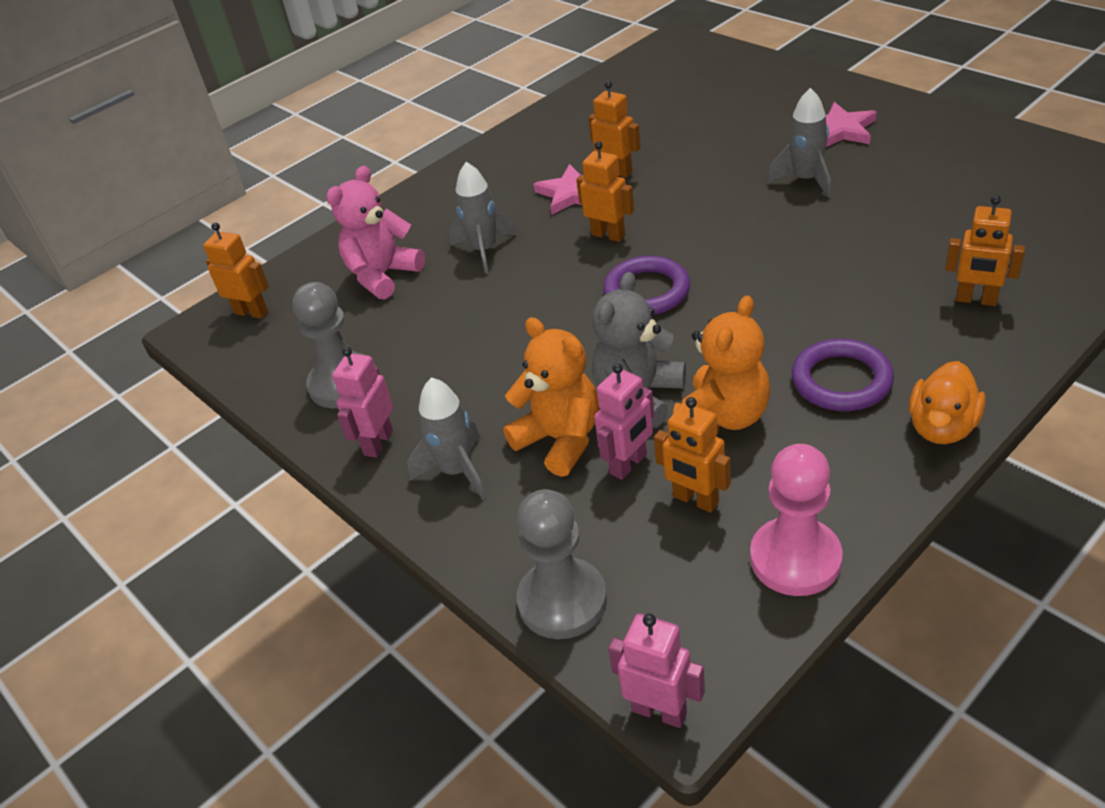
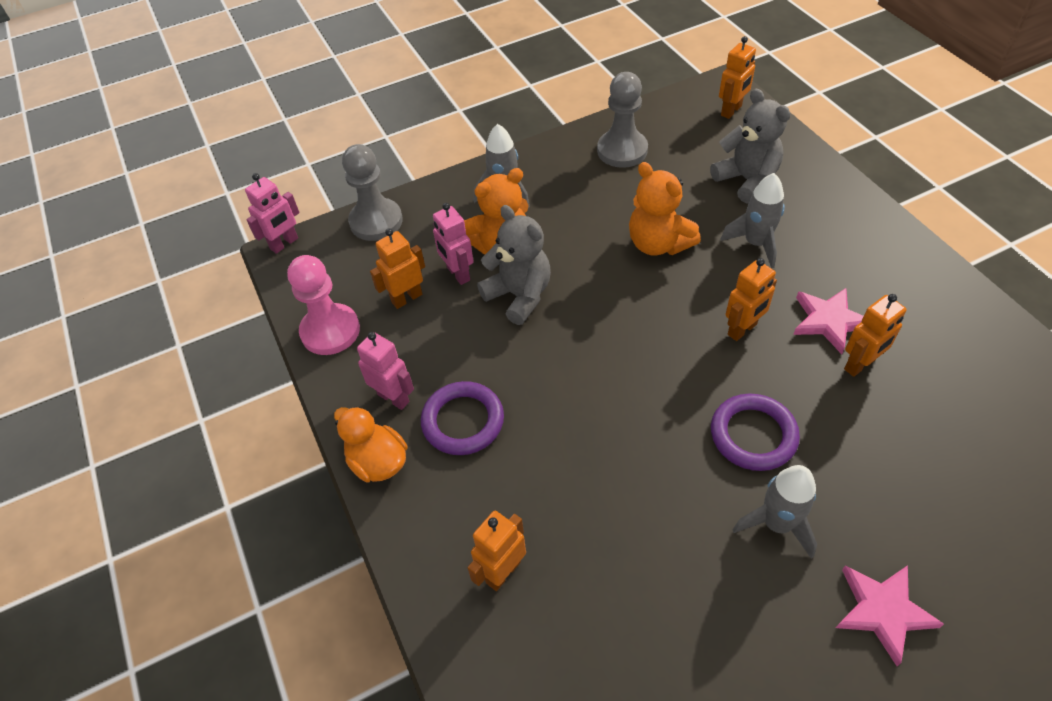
camera: 105 degrees right, 10 degrees up
(378, 443) = (553, 161): pink robot -> pink robot (393, 398)
(383, 275) = (747, 180): pink teddy bear -> grey teddy bear
(646, 291) = (643, 334): purple ring -> purple ring (753, 435)
(723, 417) = (469, 336): orange teddy bear -> orange teddy bear (658, 244)

